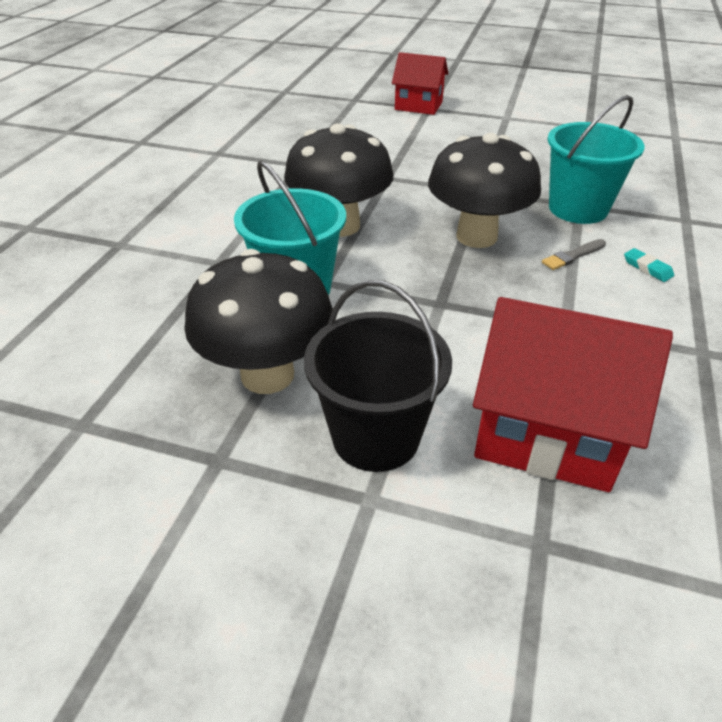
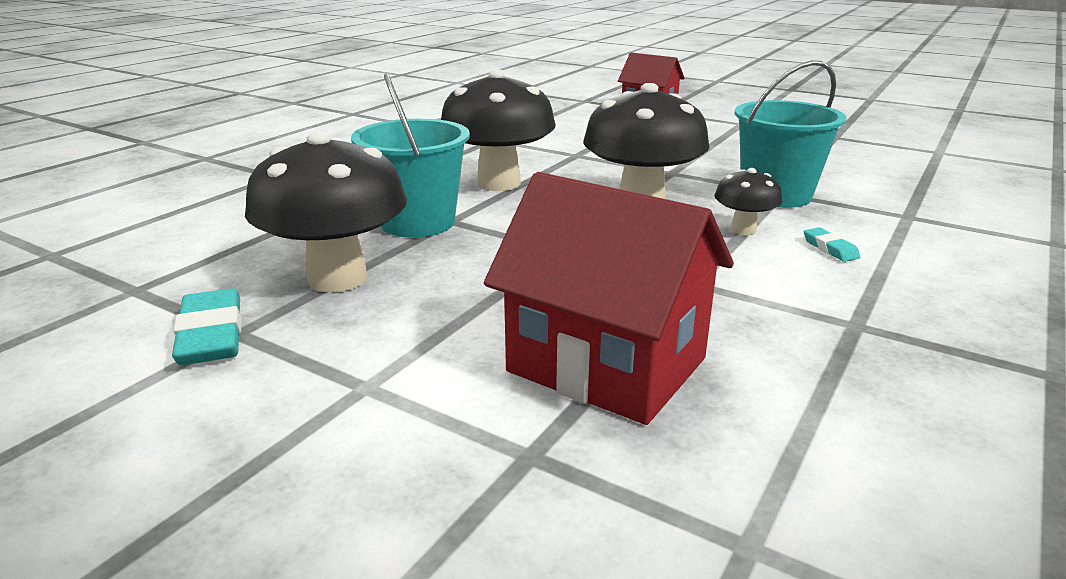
camera: 15 degrees right, 15 degrees down
(196, 468) = (211, 335): none -> turquoise eraser
(376, 436) = (410, 339): black bucket -> none
(572, 256) = (743, 230): grey brush -> black mushroom

